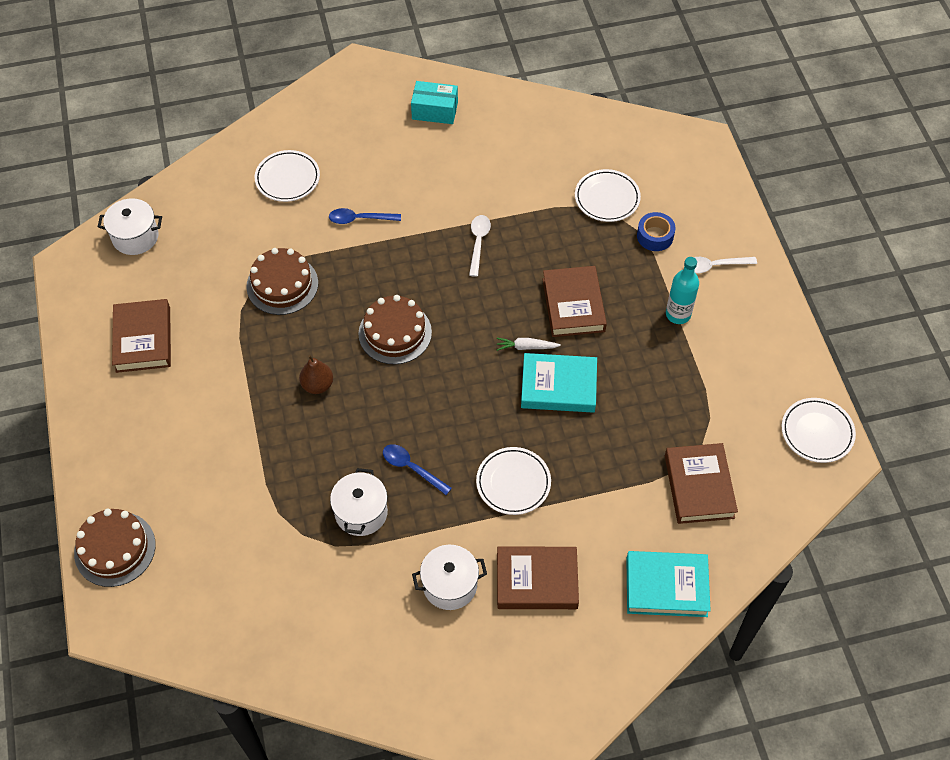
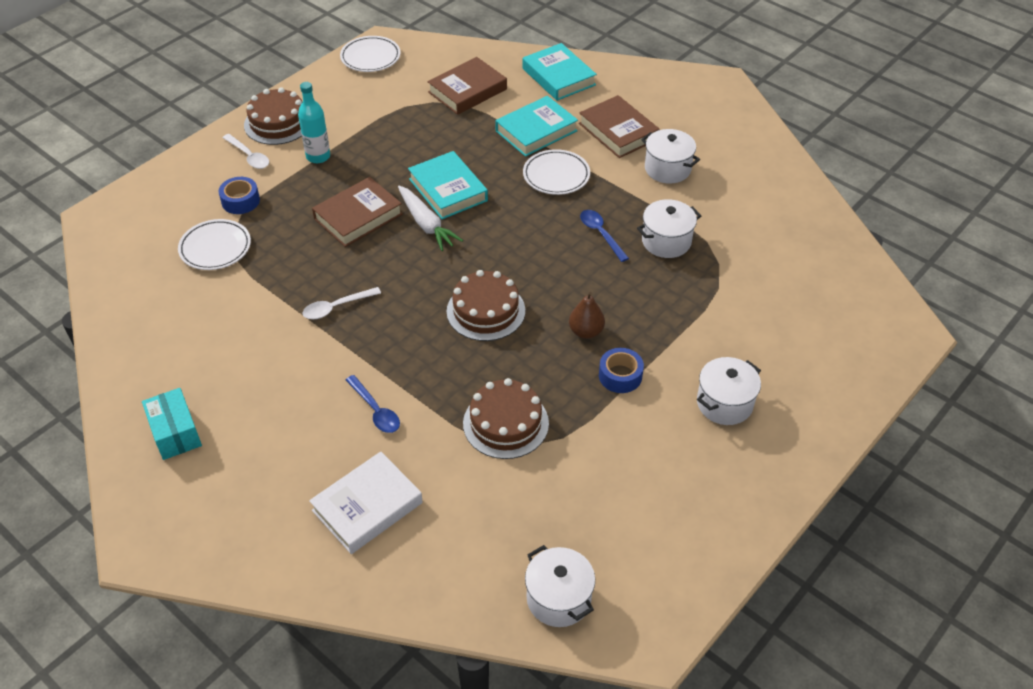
camera: 125 degrees left, 10 degrees down
(115, 549) = (859, 369): brown cake -> brown cake (278, 123)
(143, 339) = (666, 494): brown book -> none
(174, 428) = (724, 403): none -> white pot
(258, 379) = (620, 376): none -> blue tape
(287, 178) = (367, 506): white plate -> white book
(411, 468) = (600, 234): blue spoon -> blue spoon turned 150 degrees clockwise
(526, 347) = (426, 224): white carrot -> white carrot, size x1.64
(590, 508) = (536, 131): none -> turquoise book

